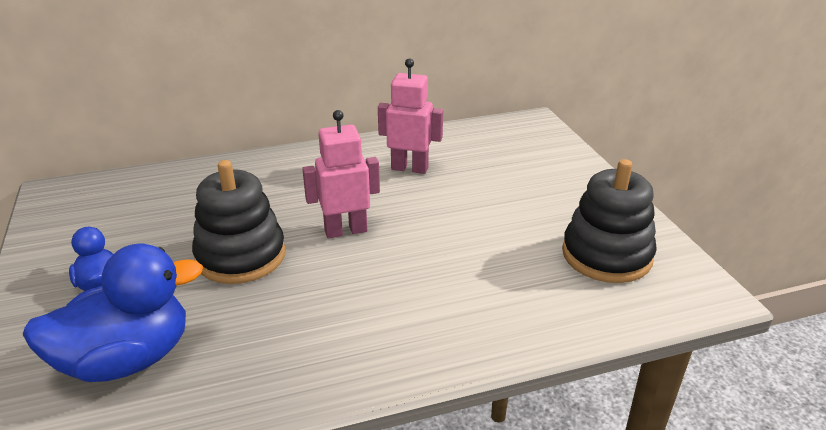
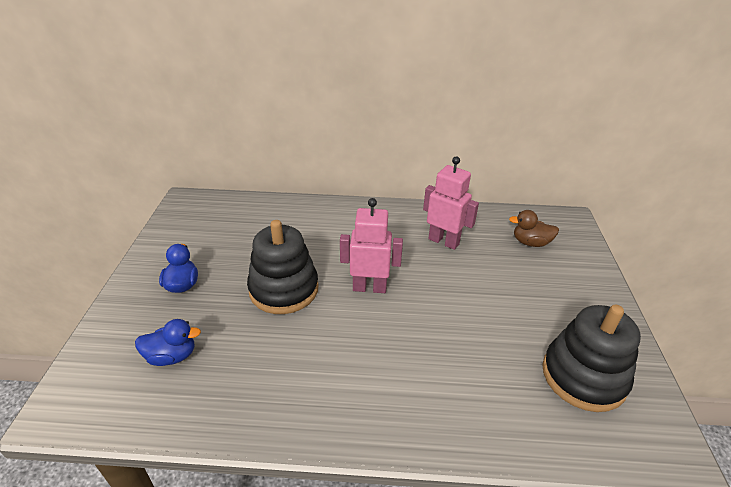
camera: 20 degrees right, 5 degrees up
(127, 359) = (172, 356): blue duck -> blue duck, size x0.52
(503, 150) = (530, 243): none -> brown duck

